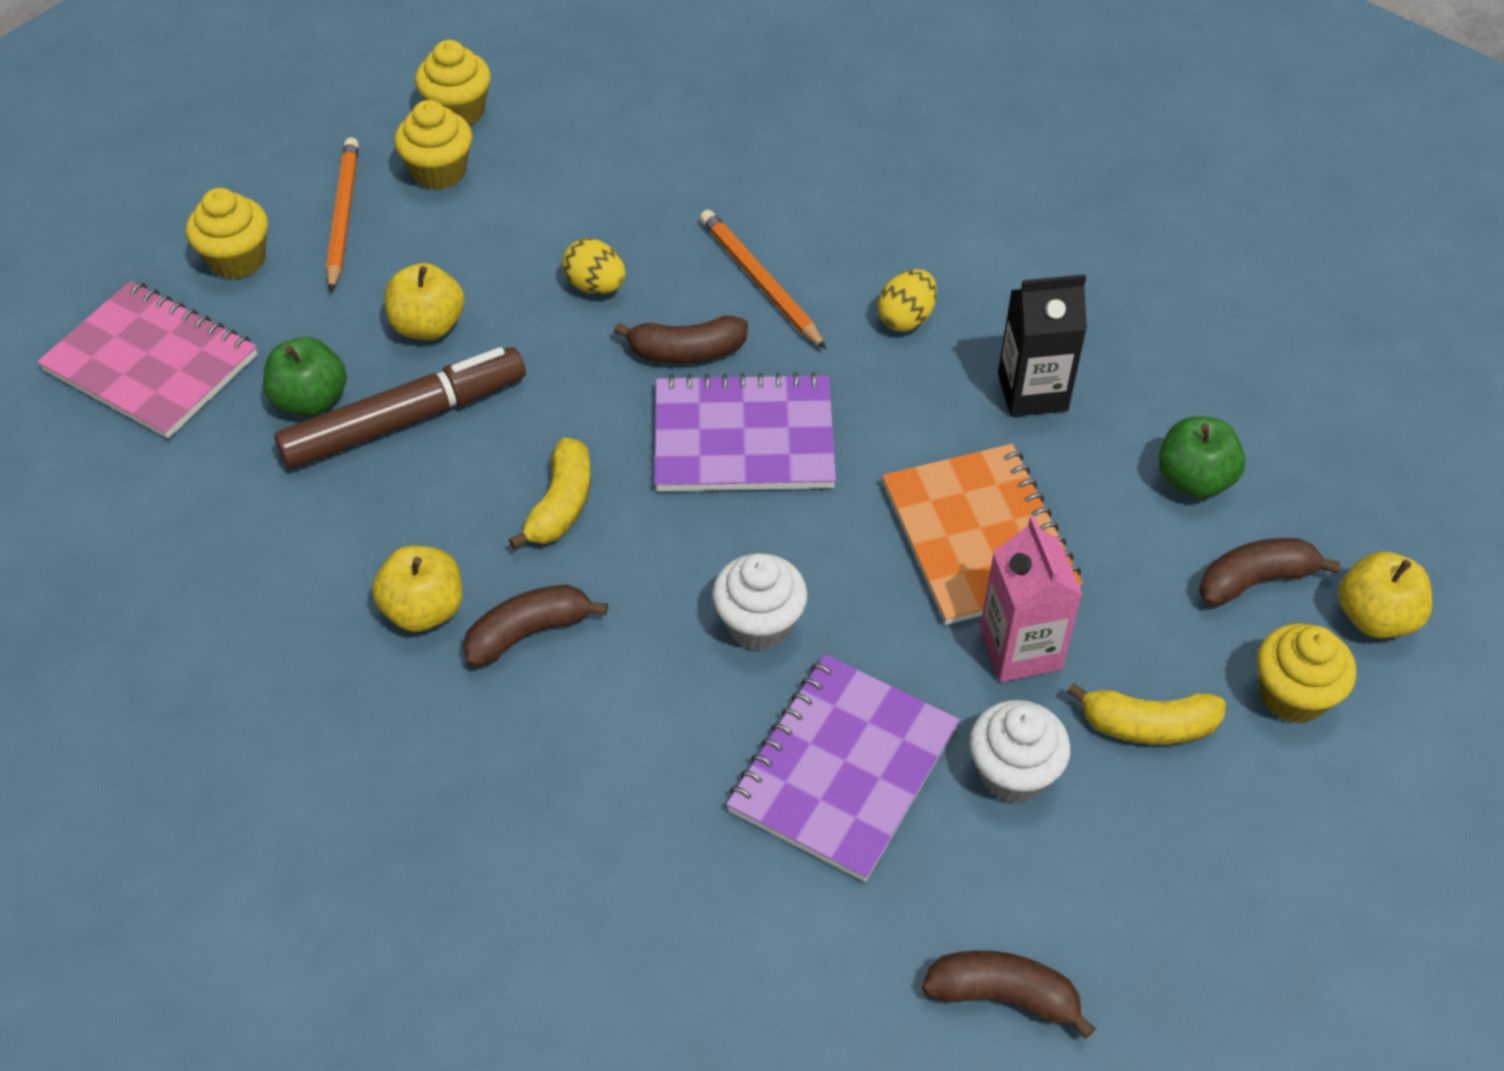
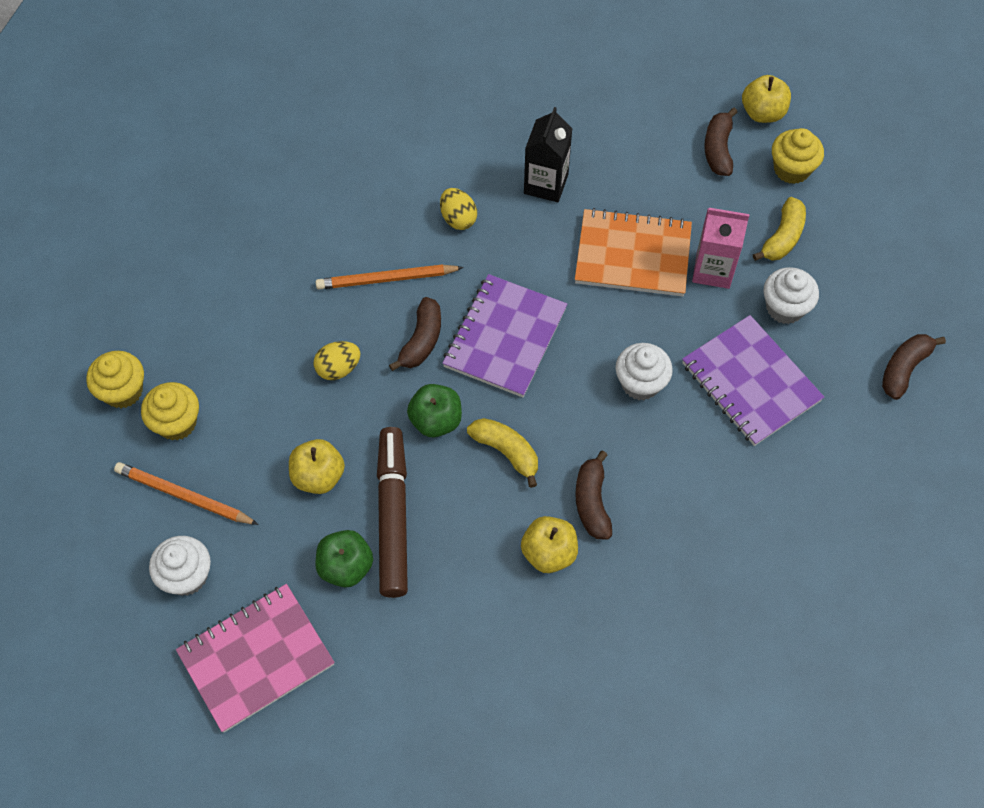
camera: 65 degrees left, 10 degrees up
(237, 259) = (186, 576): yellow cupcake -> white cupcake
(1194, 480) = (643, 142): green apple -> green apple (436, 420)

